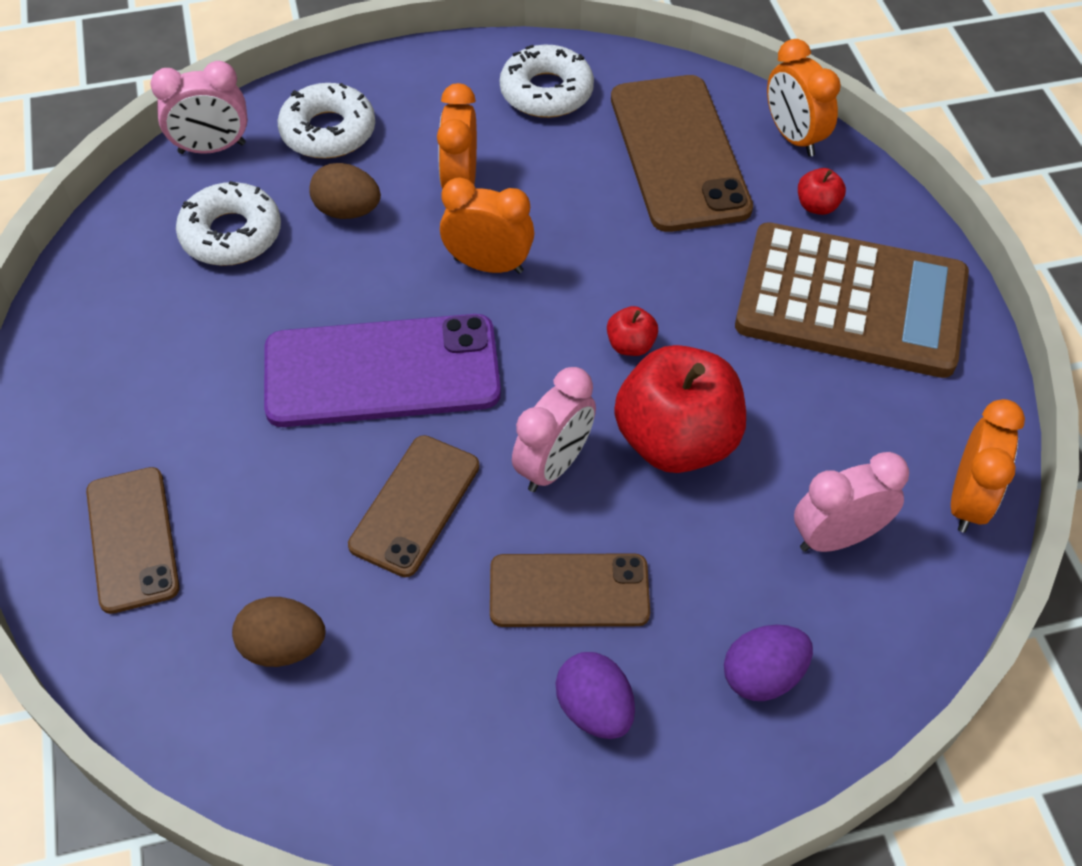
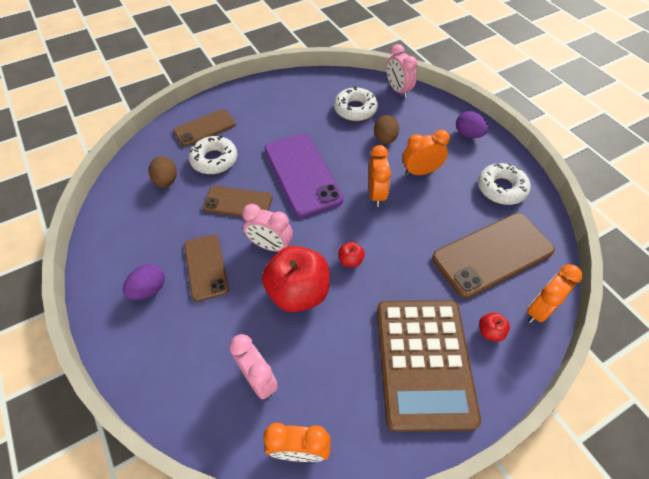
camera: 75 degrees right, 0 degrees up
(328, 131) = (427, 120): white donut -> white donut (214, 160)
(762, 676) = (172, 356): purple egg -> purple egg (468, 134)

